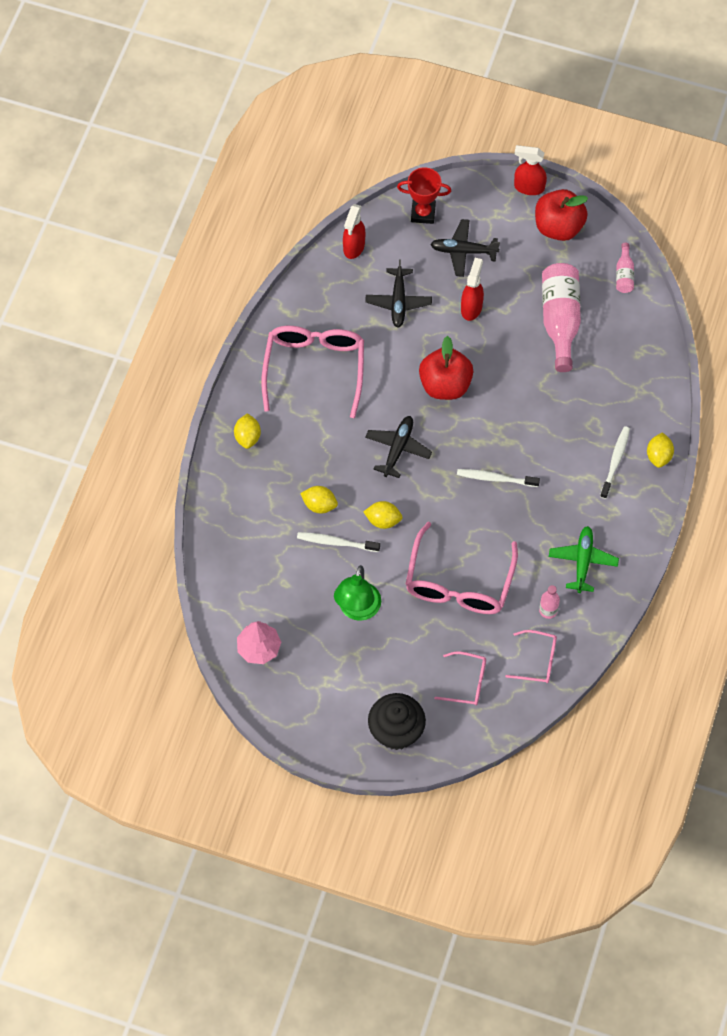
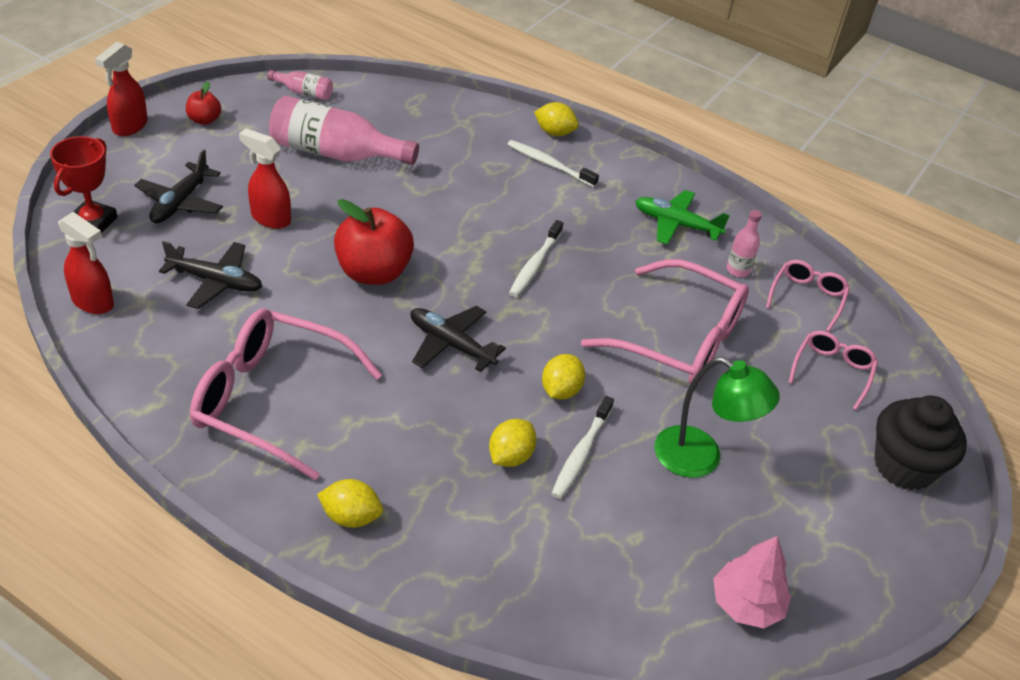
camera: 80 degrees left, 20 degrees down
(558, 227) = (204, 120): red apple -> red apple, size x0.50

